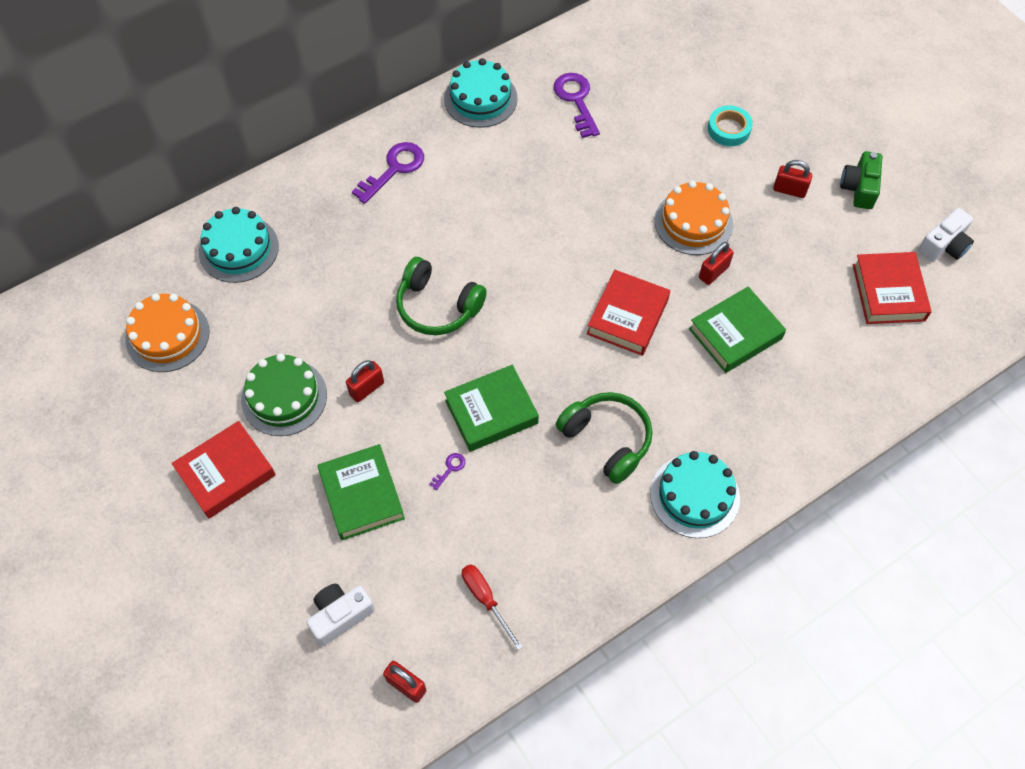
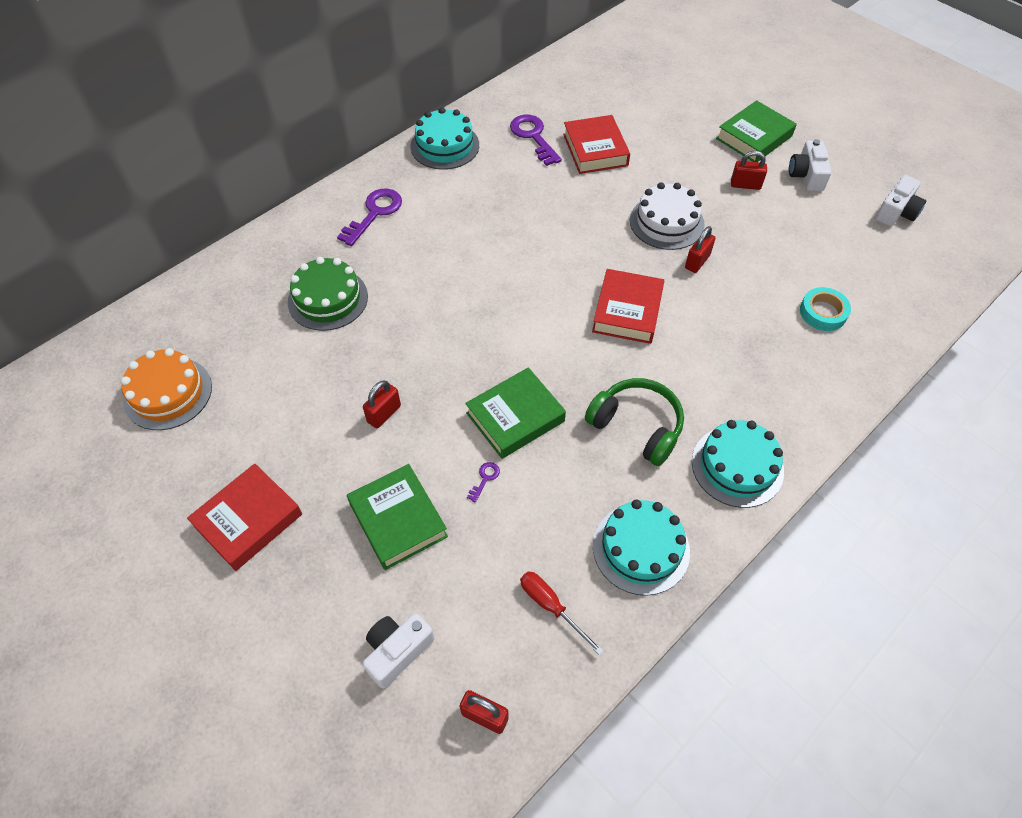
camera: 10 degrees left, 5 degrees down
(238, 249) = (232, 302): turquoise cake -> turquoise cake (641, 548)
(284, 397) = (299, 435): green cake -> green cake (328, 299)
(437, 306) = (441, 327): green headphones -> none
(693, 222) = (666, 222): orange cake -> white cake
(729, 129) = (677, 143): turquoise tape -> turquoise tape (823, 312)
(735, 334) = (733, 312): green book -> green book (754, 137)
(859, 188) = (806, 175): green camera -> white camera
(888, 292) = (861, 257): red book -> red book (595, 150)

